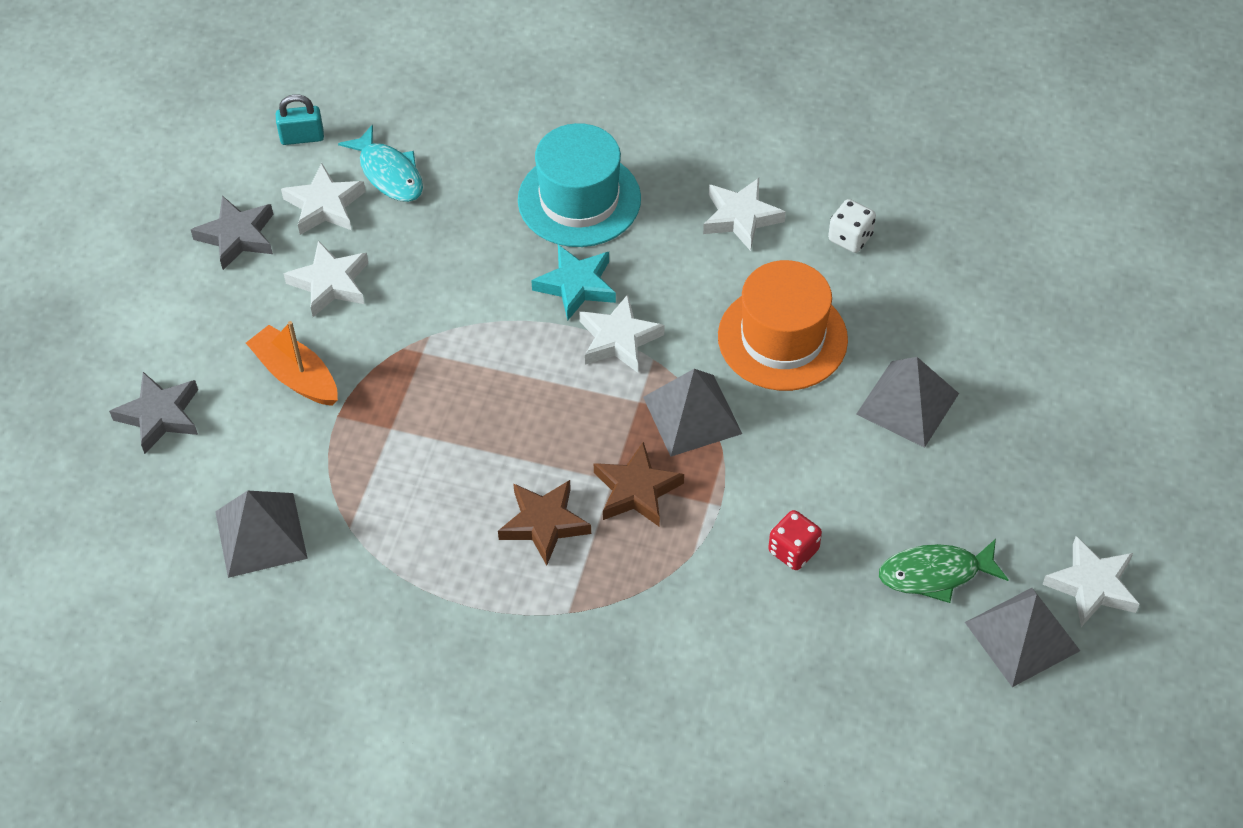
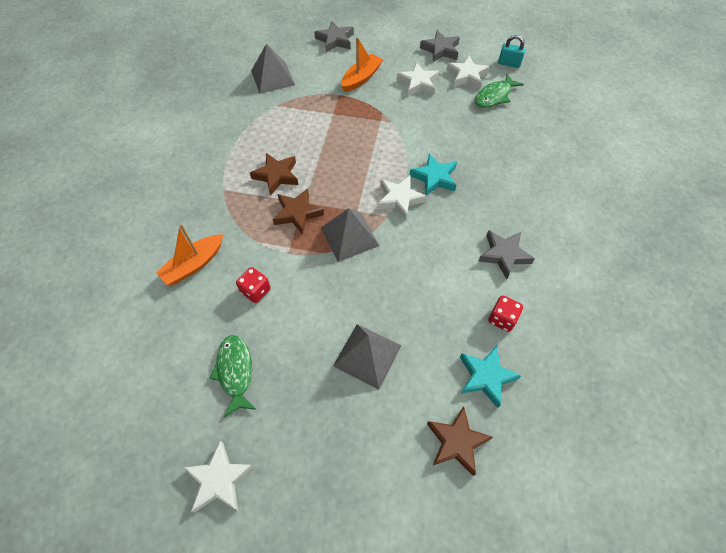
camera: 85 degrees right, 5 degrees up
(302, 137) = (509, 63): turquoise padlock -> turquoise padlock turned 60 degrees counterclockwise
(389, 173) = (494, 96): turquoise fish -> green fish
(579, 199) = (497, 174): turquoise hat -> none
(737, 648) = (194, 264): none -> orange boat
(741, 217) = (504, 255): white star -> grey star
(782, 338) = (411, 281): orange hat -> none
(850, 238) = (502, 319): white dice -> red dice
(938, 270) = (485, 376): none -> turquoise star
(1022, 636) = (184, 427): grey pyramid -> none
(1028, 313) = (457, 442): none -> brown star

